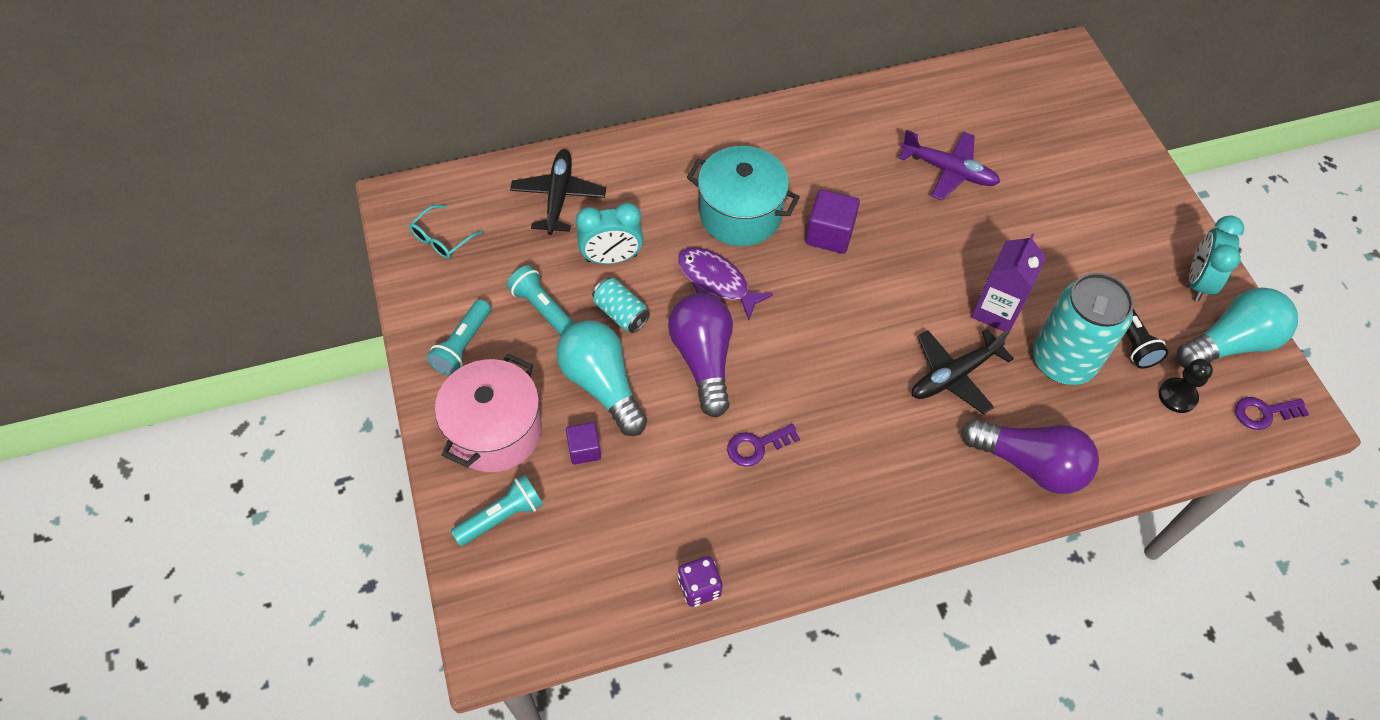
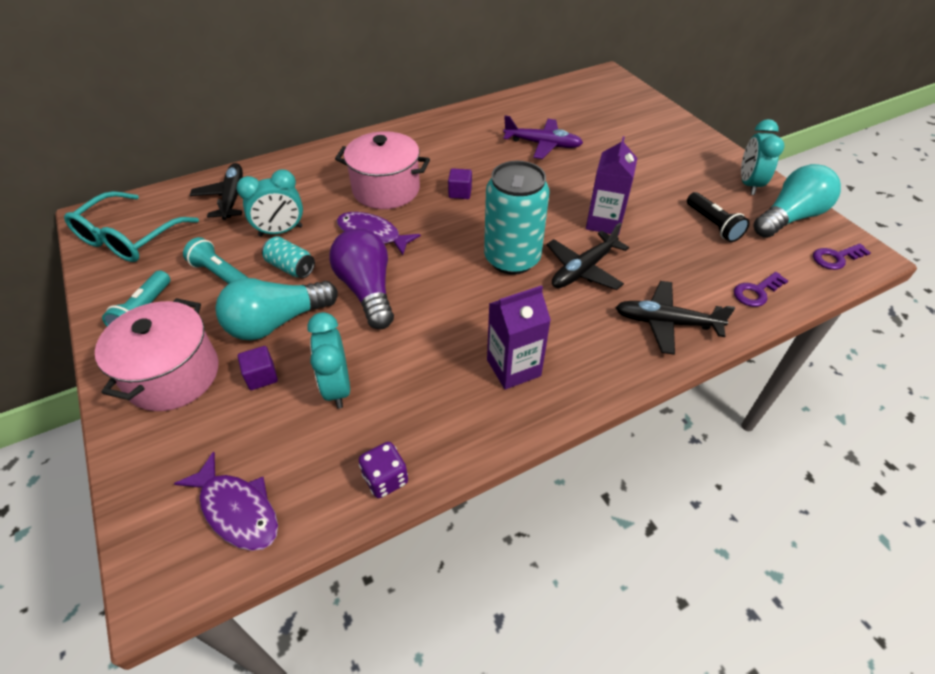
camera: 10 degrees left, 10 degrees down
(442, 238) = (130, 238): turquoise glasses -> turquoise glasses, size x1.90
(502, 516) = (177, 449): turquoise flashlight -> none
(558, 591) = (237, 510): none -> purple fish
(602, 385) = (276, 322): turquoise light bulb -> turquoise light bulb turned 75 degrees counterclockwise
(661, 477) = (337, 387): none -> turquoise clock
(740, 214) = (386, 189): turquoise pot -> pink pot
(757, 446) = (425, 347): purple key -> purple key (756, 292)
(829, 234) = (460, 192): purple cube -> purple cube, size x0.63
(848, 489) = (513, 368): none -> purple carton
(1030, 464) = (666, 323): purple light bulb -> black plane
(1063, 361) = (667, 247): turquoise can -> turquoise can (512, 259)
(1177, 396) = (765, 257): black pawn -> none

